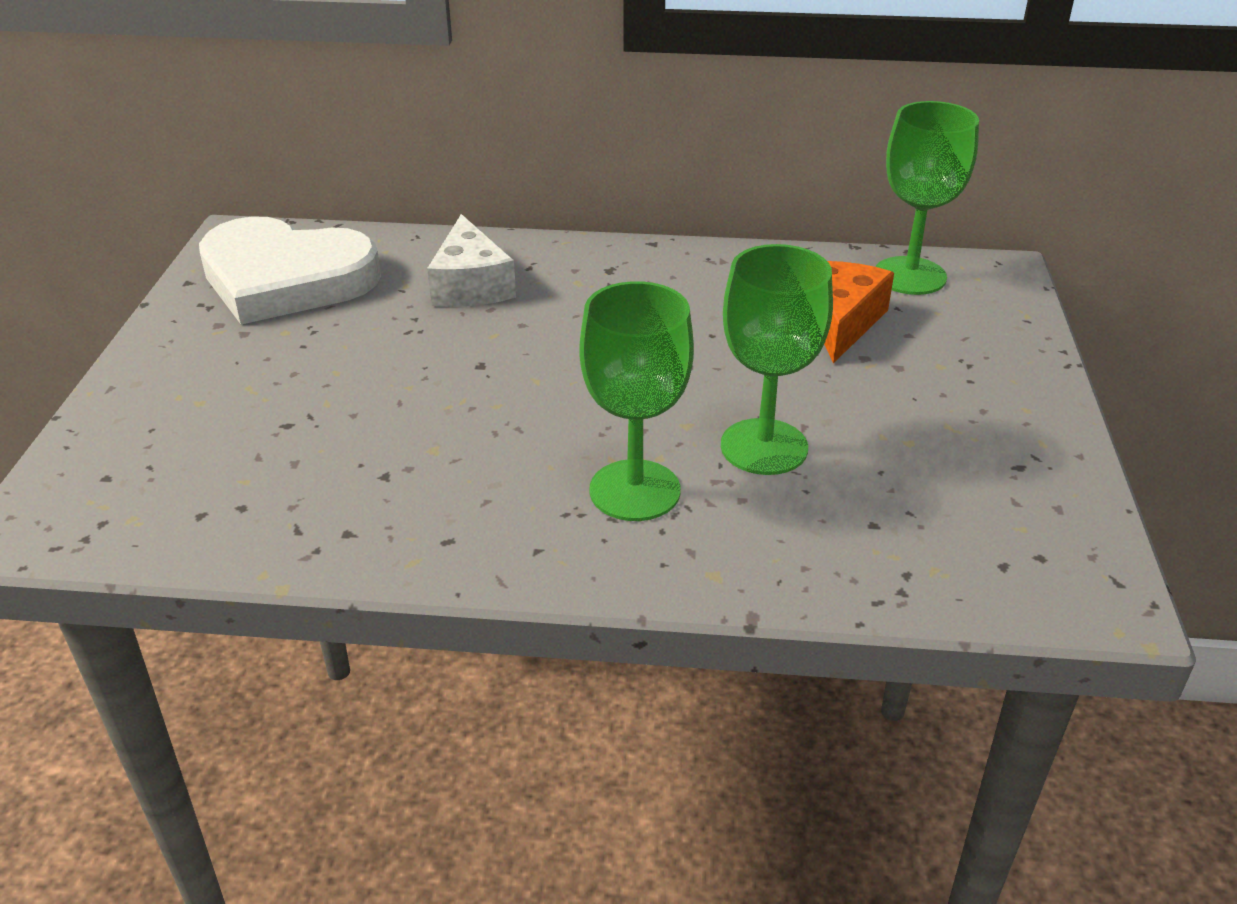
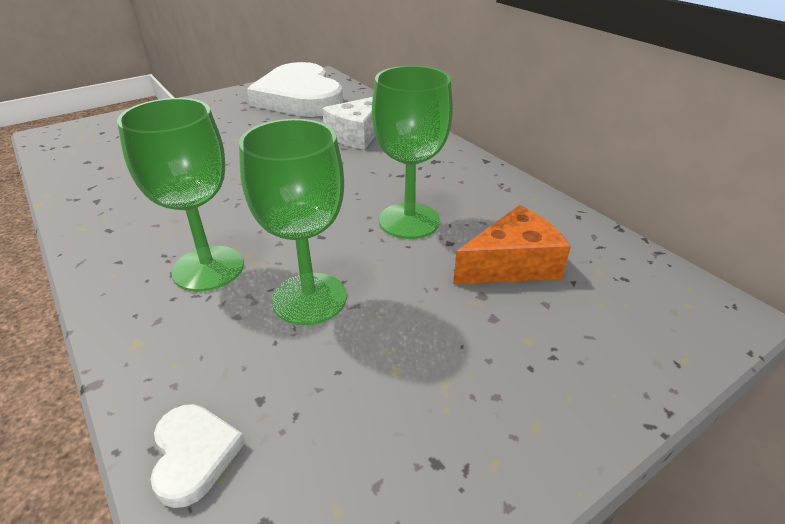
camera: 50 degrees right, 0 degrees up
(905, 579) = (194, 455): none -> white heart
(910, 276) = (626, 268): green goblet -> green goblet (409, 221)

